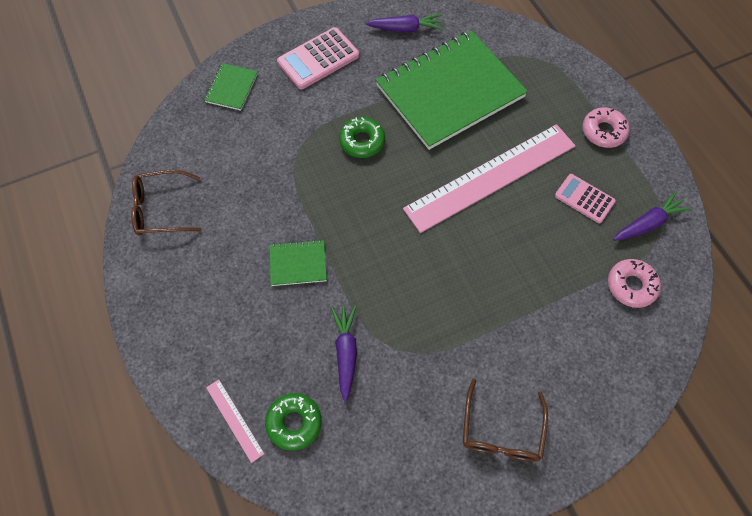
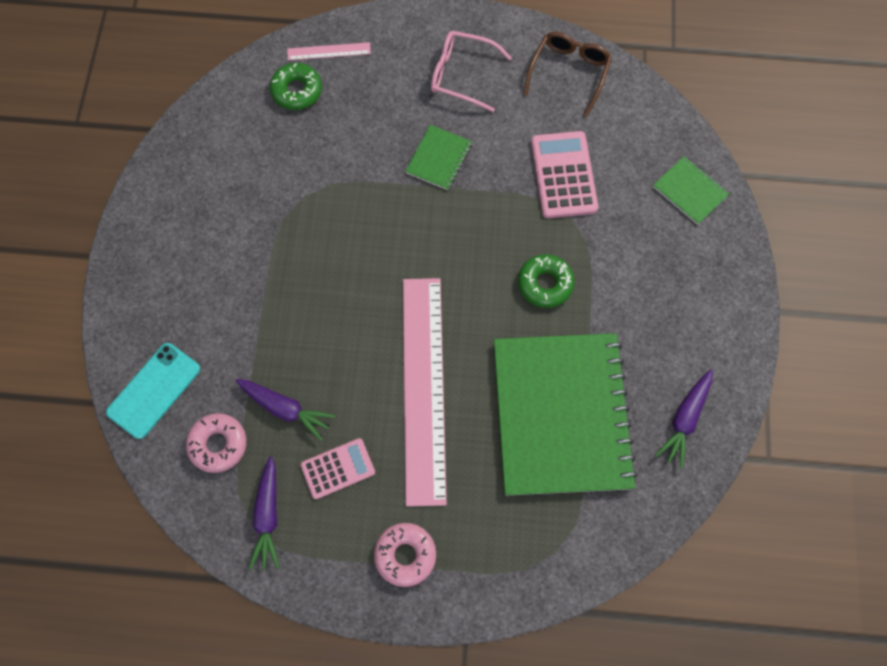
camera: 120 degrees right, 5 degrees up
(204, 288) = (462, 75): none -> pink glasses
(318, 59) = (687, 297): pink calculator -> pink calculator (564, 175)
(346, 352) = (329, 156): purple carrot -> purple carrot (285, 409)
(501, 430) = (179, 239): brown glasses -> none
(632, 359) = (154, 390): none -> turquoise phone

